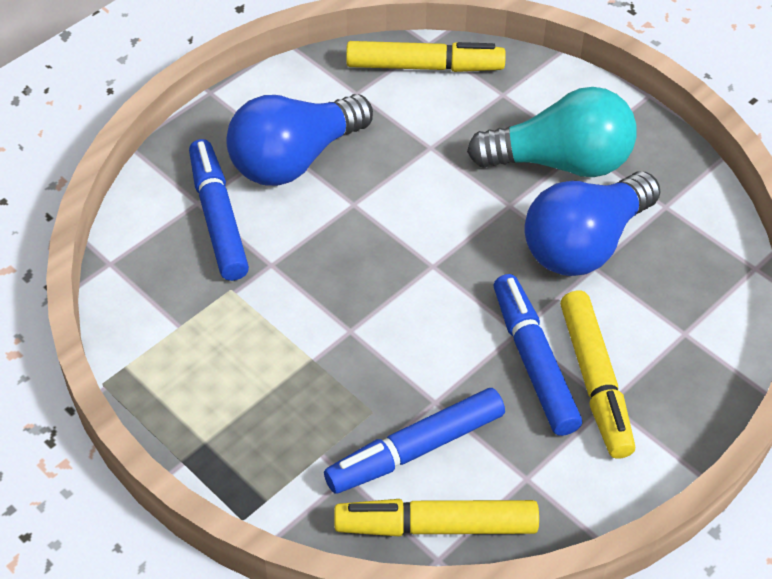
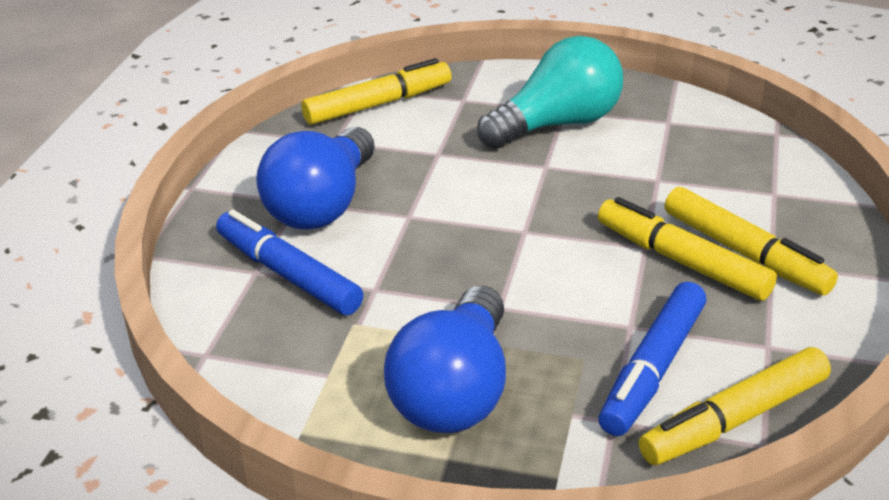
camera: 30 degrees left, 15 degrees down
(533, 362) = (682, 261): blue marker -> yellow marker
(584, 244) = (634, 168): blue light bulb -> blue light bulb (455, 391)

